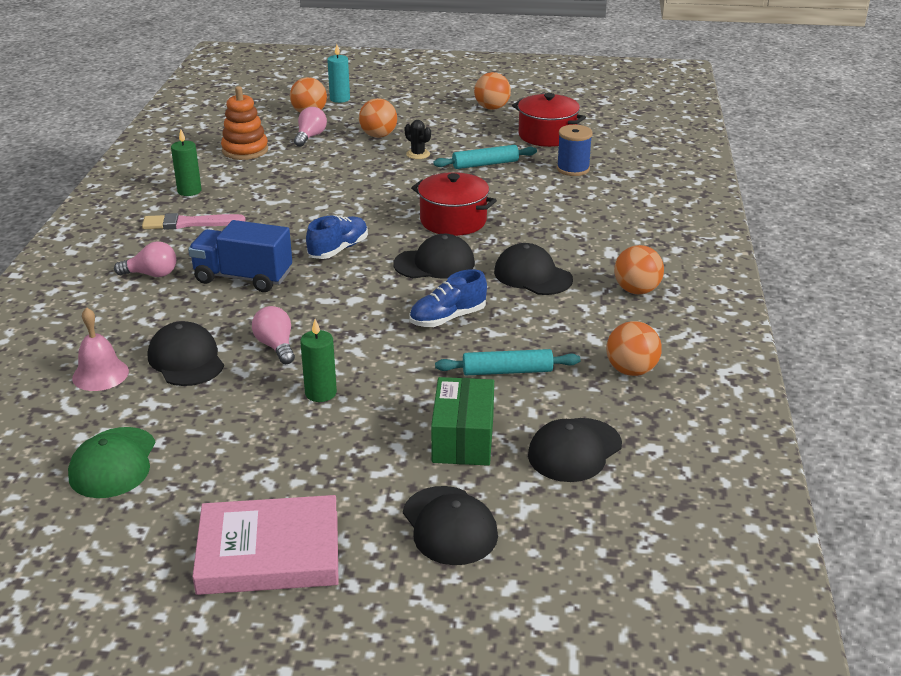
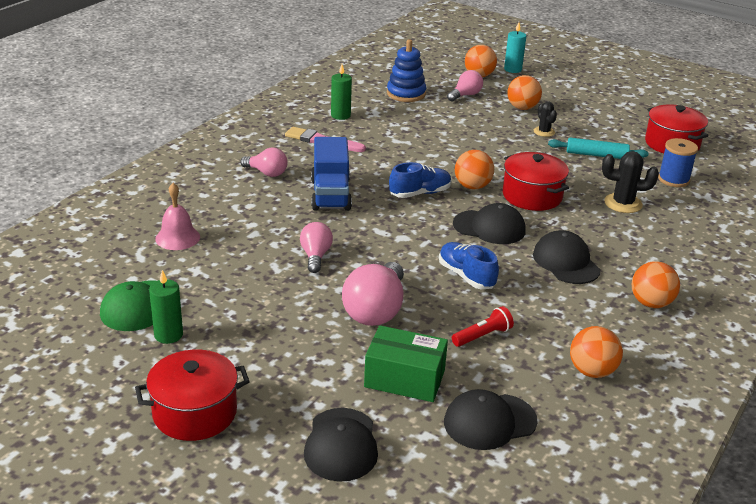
camera: 25 degrees right, 0 degrees up
(186, 359) = (243, 246): black cap -> none
(243, 277) = (330, 195): blue truck -> blue truck turned 135 degrees counterclockwise
(245, 150) = (406, 94): orange stacking toy -> blue stacking toy
(269, 552) = (195, 413): pink book -> red pot
(320, 393) = (321, 304): green candle -> green candle (168, 335)
(383, 381) = (376, 310): none -> pink light bulb
(448, 318) = (466, 276): blue shoe -> blue shoe turned 60 degrees clockwise
(463, 438) = (404, 379): green box -> green box turned 75 degrees clockwise
(492, 108) = (639, 108): orange ball -> orange ball (472, 186)
(507, 371) = (483, 336): turquoise rolling pin -> red flashlight
(544, 204) = (623, 203): none -> black cactus

